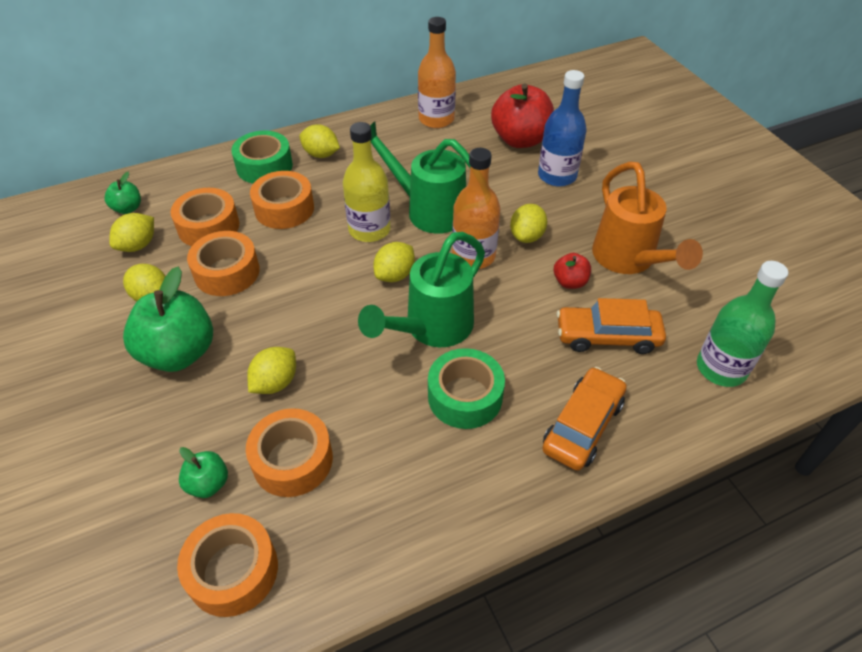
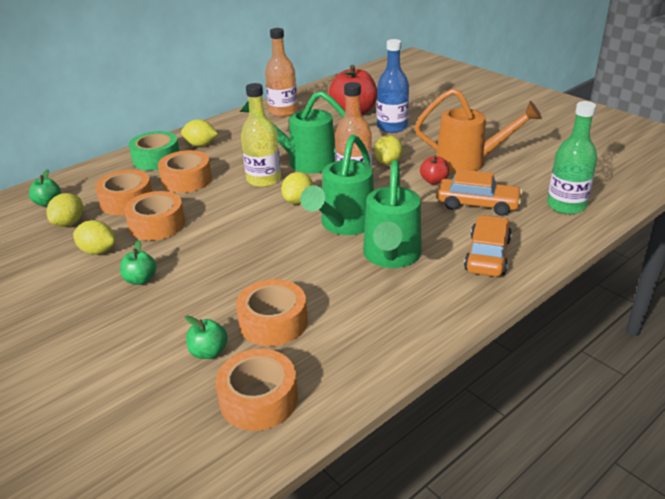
camera: 15 degrees left, 15 degrees down
(179, 353) = (140, 280): green apple -> green apple, size x0.49
(275, 383) = (234, 280): yellow lemon -> none
(465, 396) = (391, 257): green tape -> green watering can
(607, 336) = (477, 204): orange car -> orange car turned 150 degrees counterclockwise
(628, 260) = (469, 162): orange watering can -> orange watering can turned 45 degrees counterclockwise

